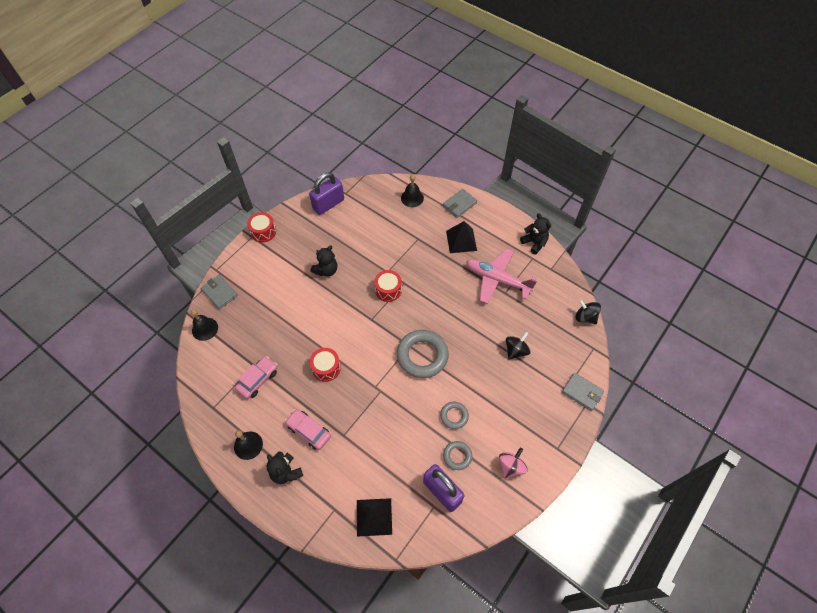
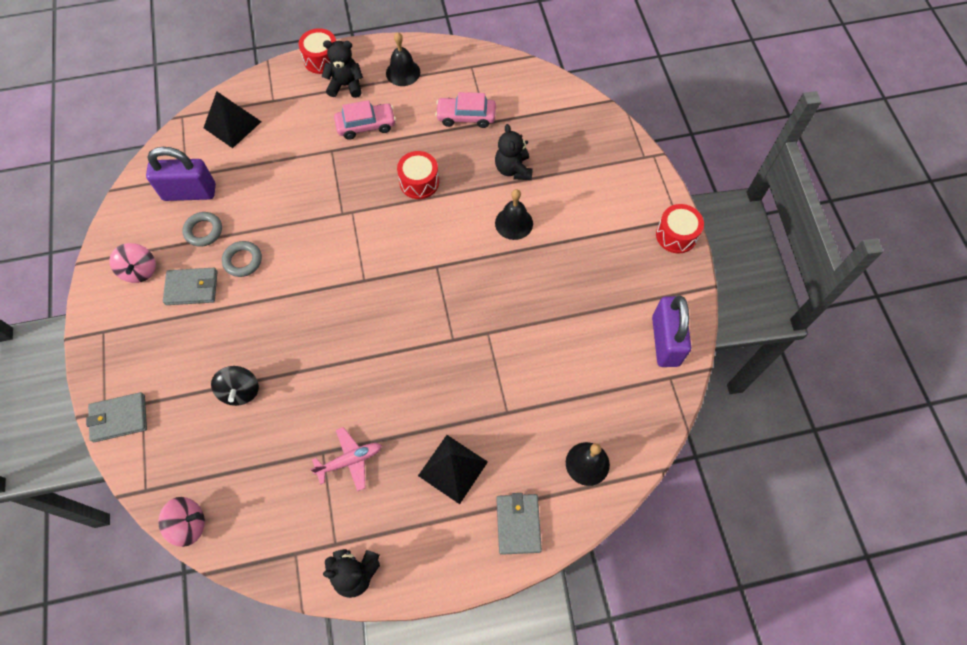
camera: 130 degrees right, 5 degrees up
(205, 329) = (575, 105): black bell -> black bell (514, 223)
(220, 292) = (614, 142): grey wallet -> grey wallet (192, 288)
(258, 380) = (466, 117): pink car -> pink car turned 105 degrees clockwise
(326, 270) = (552, 266): black teddy bear -> black teddy bear (513, 169)
(388, 290) = (459, 314): red drum -> red drum (321, 59)
(422, 356) = (339, 284): grey ring -> none
(497, 279) = (350, 460): pink plane -> pink plane, size x0.55
(585, 317) = (188, 524): black spinning top -> pink spinning top

